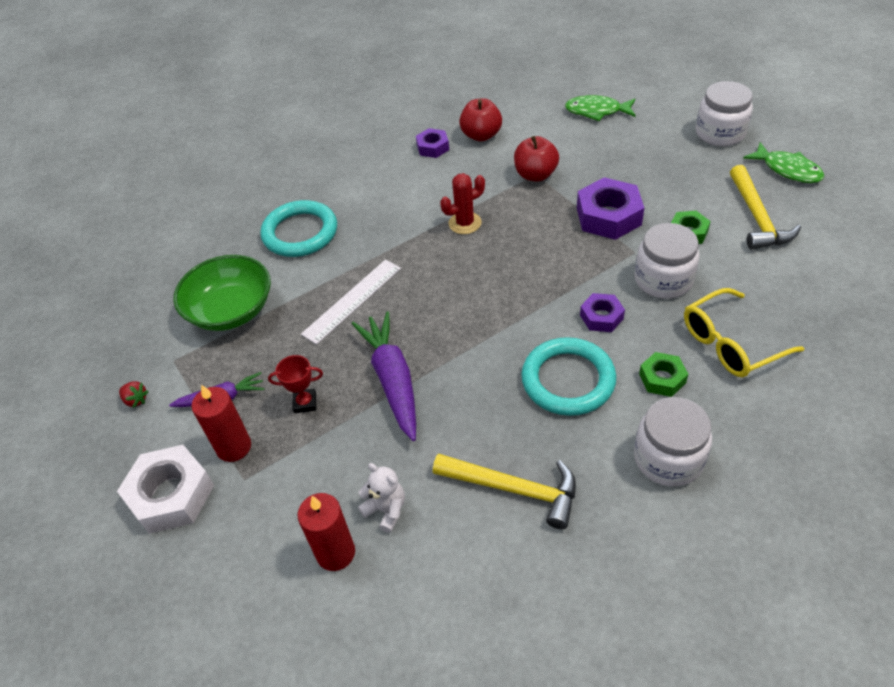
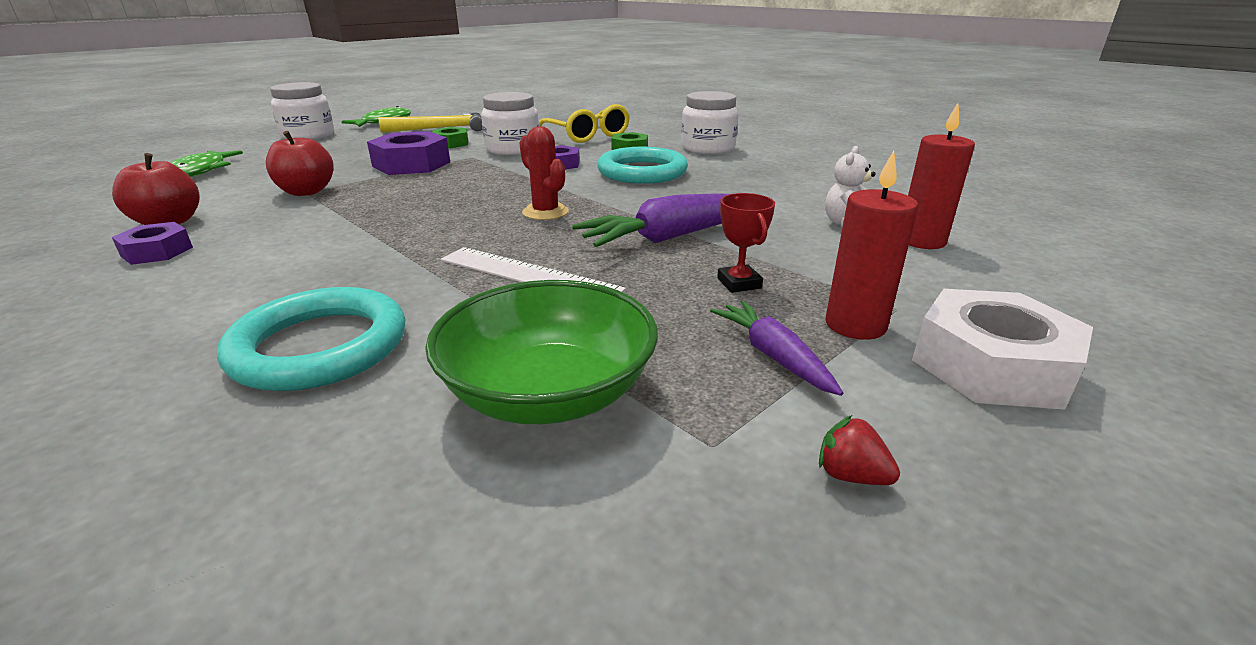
camera: 105 degrees left, 20 degrees down
(136, 400) = (851, 476): red strawberry -> red strawberry turned 75 degrees counterclockwise
(465, 223) = (382, 220): red cactus -> red cactus (545, 212)
(514, 489) = (774, 183): yellow hammer -> none

